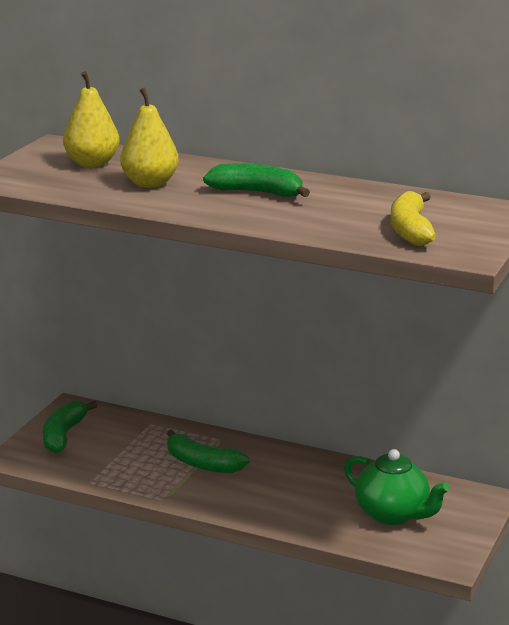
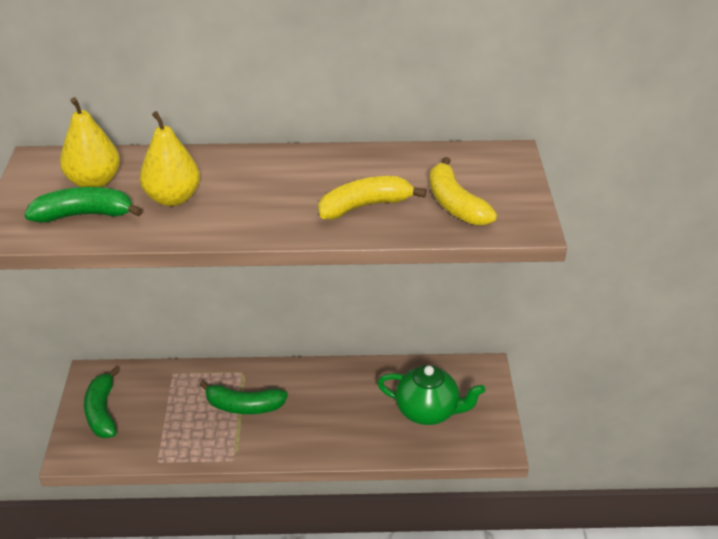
camera: 25 degrees left, 15 degrees up
(257, 193) = (284, 186): green banana -> green banana (84, 215)
(320, 216) = (365, 206): none -> yellow banana

